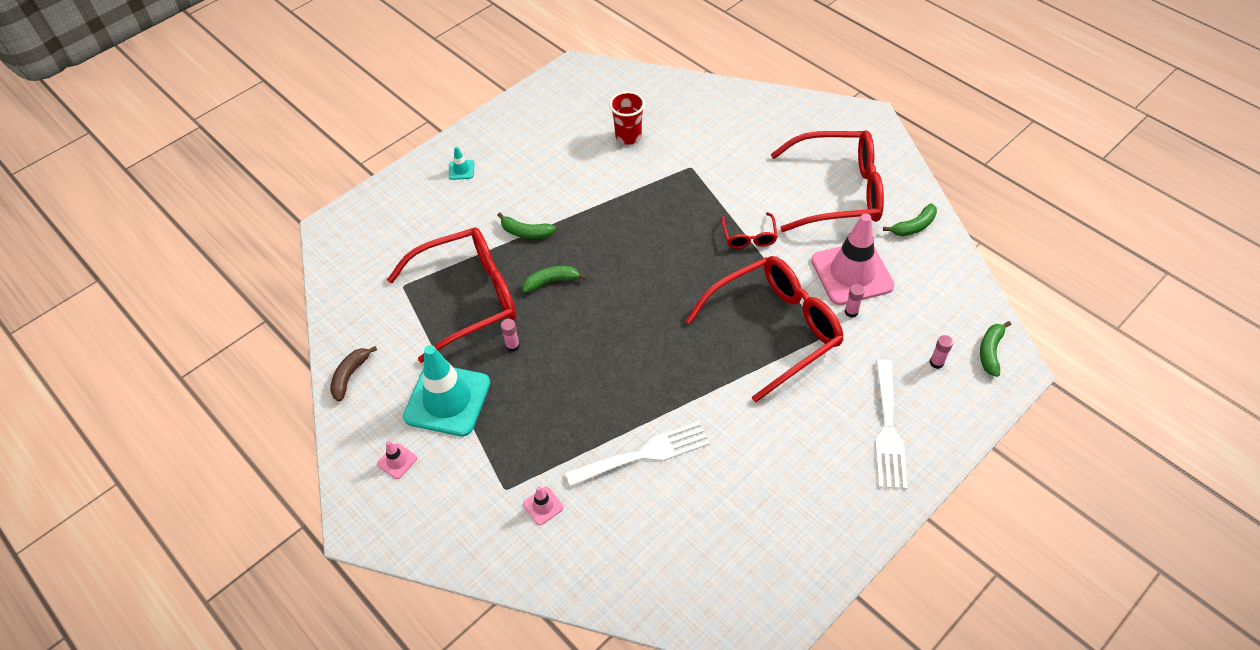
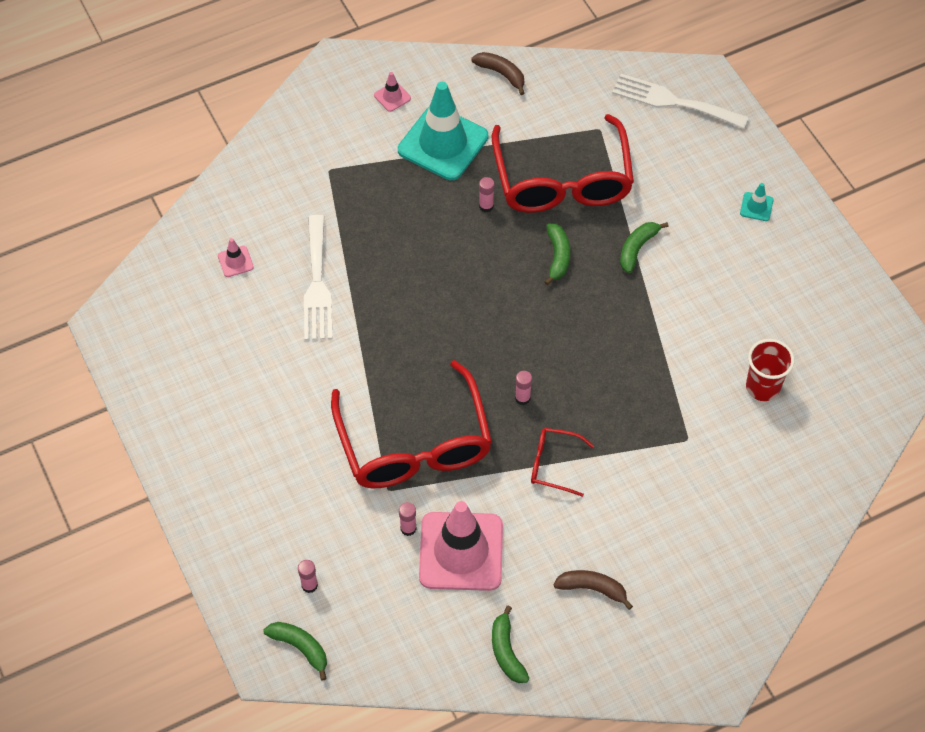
camera: 105 degrees right, 5 degrees up
(543, 506) = (299, 194): pink traffic cone -> pink traffic cone (235, 261)
(699, 270) = (522, 398): none -> pink glue stick
(838, 191) = (592, 589): red glasses -> brown banana
(888, 430) = (252, 502): white fork -> white fork (673, 102)

